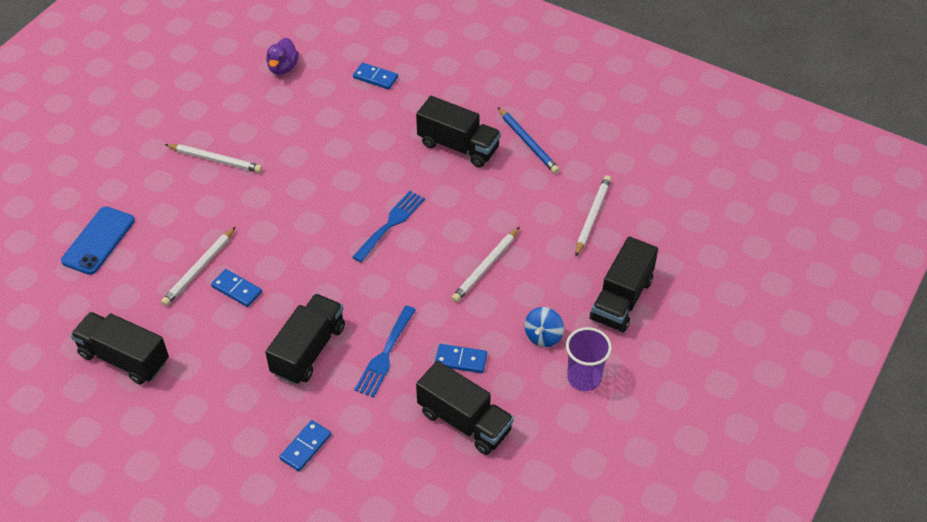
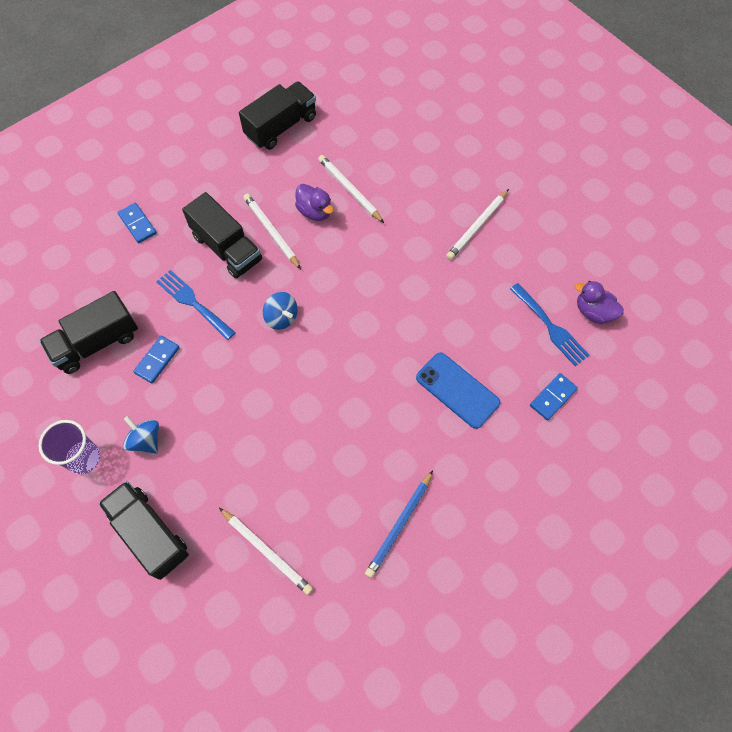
camera: 110 degrees right, 15 degrees up
(98, 241) = (411, 127): blue phone -> blue phone (457, 390)
(236, 289) = (315, 211): blue domino -> purple duck
(373, 277) = (281, 317): none -> blue spinning top
(391, 224) = (338, 351): blue fork -> blue fork (550, 327)
(458, 146) = (419, 448): black truck -> none
(486, 267) = (249, 418): white pencil -> white pencil (271, 232)
(528, 142) = (399, 525): blue pencil -> blue pencil turned 45 degrees counterclockwise

